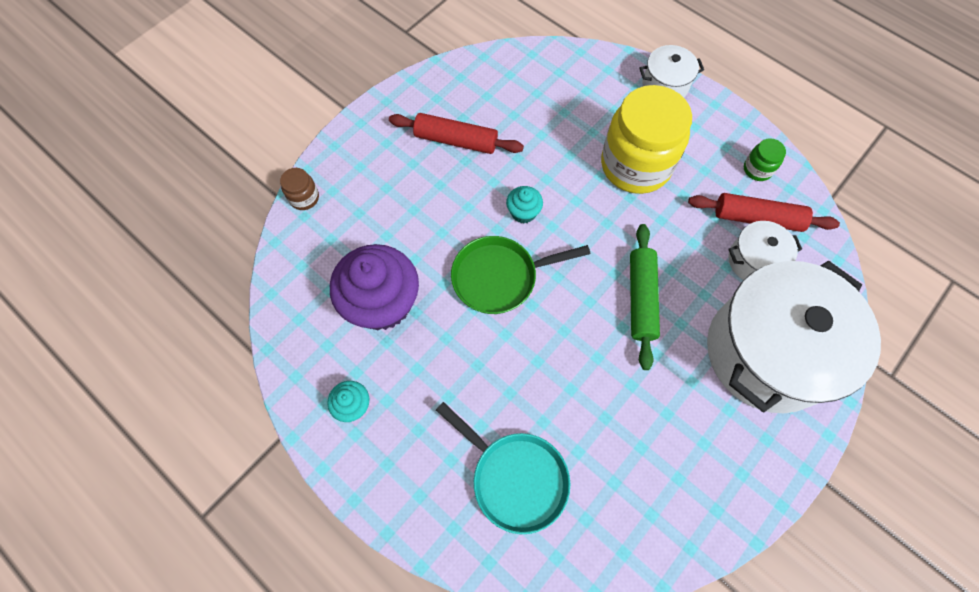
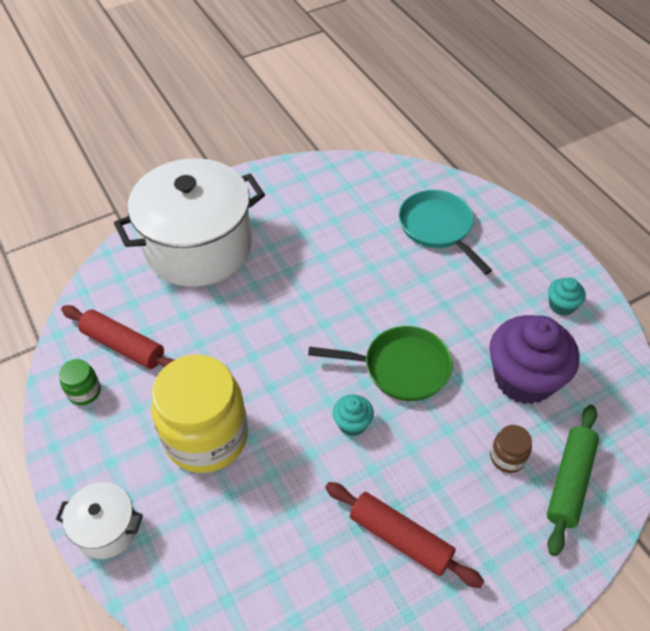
camera: 160 degrees left, 15 degrees down
(304, 198) = (602, 520): brown jar -> brown jar (507, 457)
(641, 298) = (277, 312): green rolling pin -> green rolling pin (570, 482)
(753, 260) = (156, 312): white pot -> none

